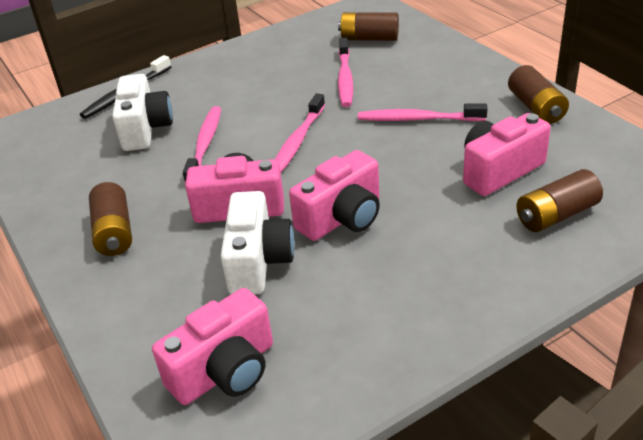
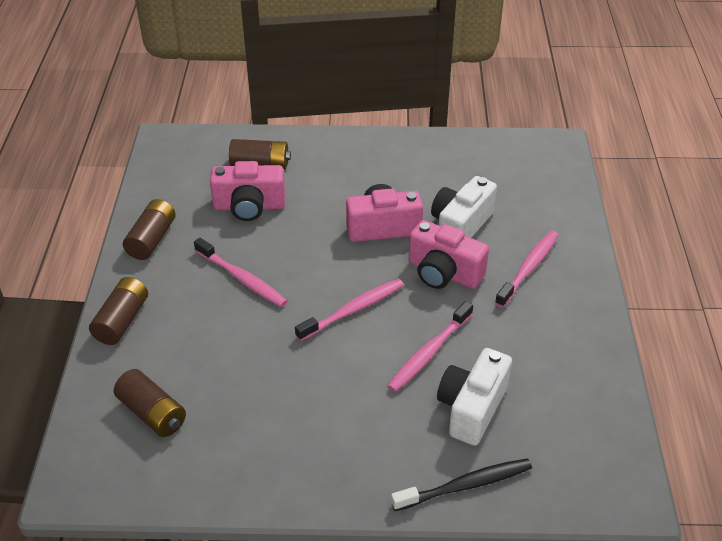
camera: 150 degrees left, 5 degrees up
(114, 232) = (548, 299): brown battery -> brown battery (122, 320)
(225, 371) = (520, 177): pink camera -> none
(345, 78) = (241, 364): pink toothbrush -> pink toothbrush (528, 268)

